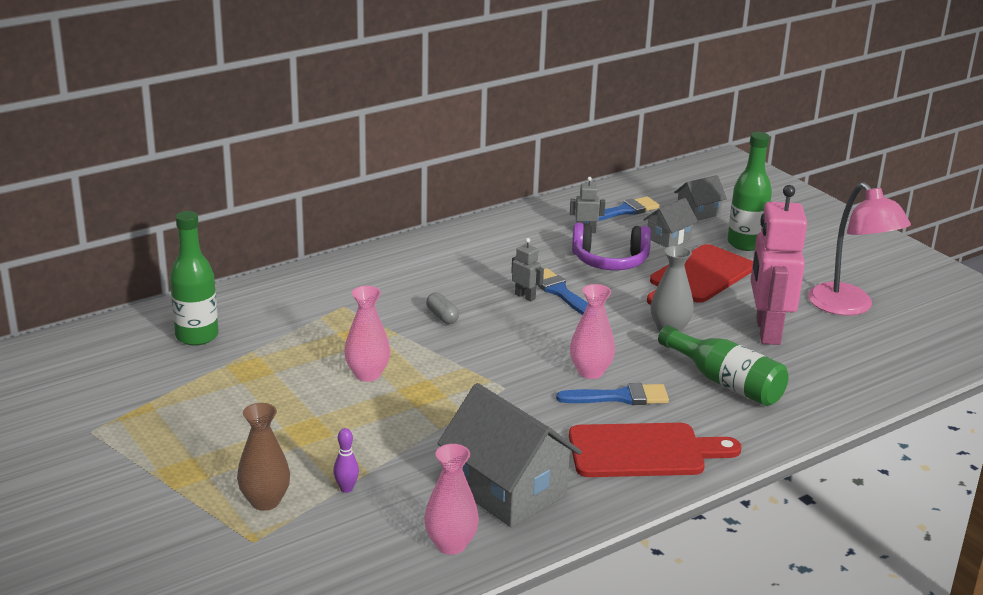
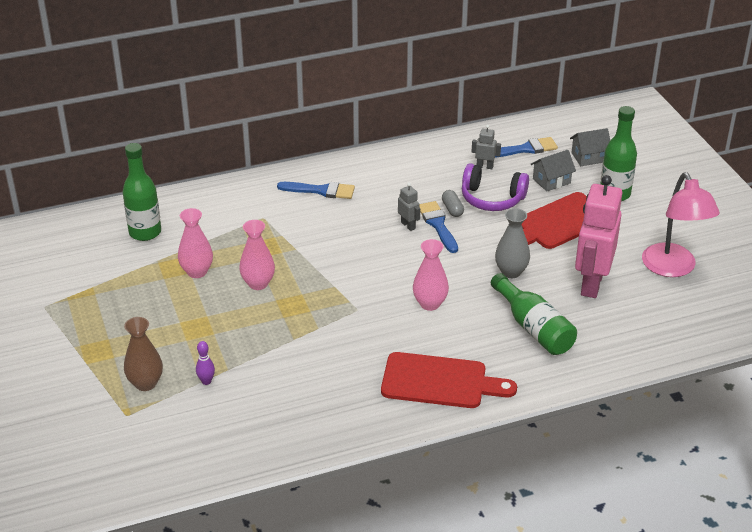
camera: 15 degrees right, 10 degrees up
(442, 316) = (335, 237): grey capsule -> grey capsule (452, 209)
(451, 544) = (263, 439): pink vase -> pink vase (197, 272)
(507, 490) = (322, 400): grey house -> none
(620, 397) = (443, 330): blue brush -> blue brush (321, 191)

